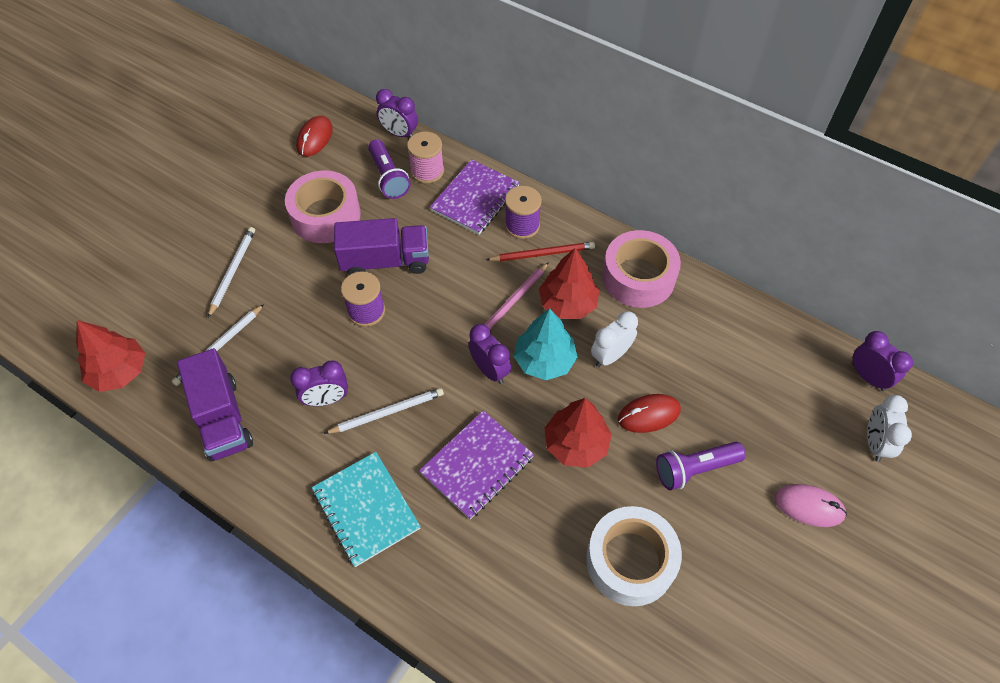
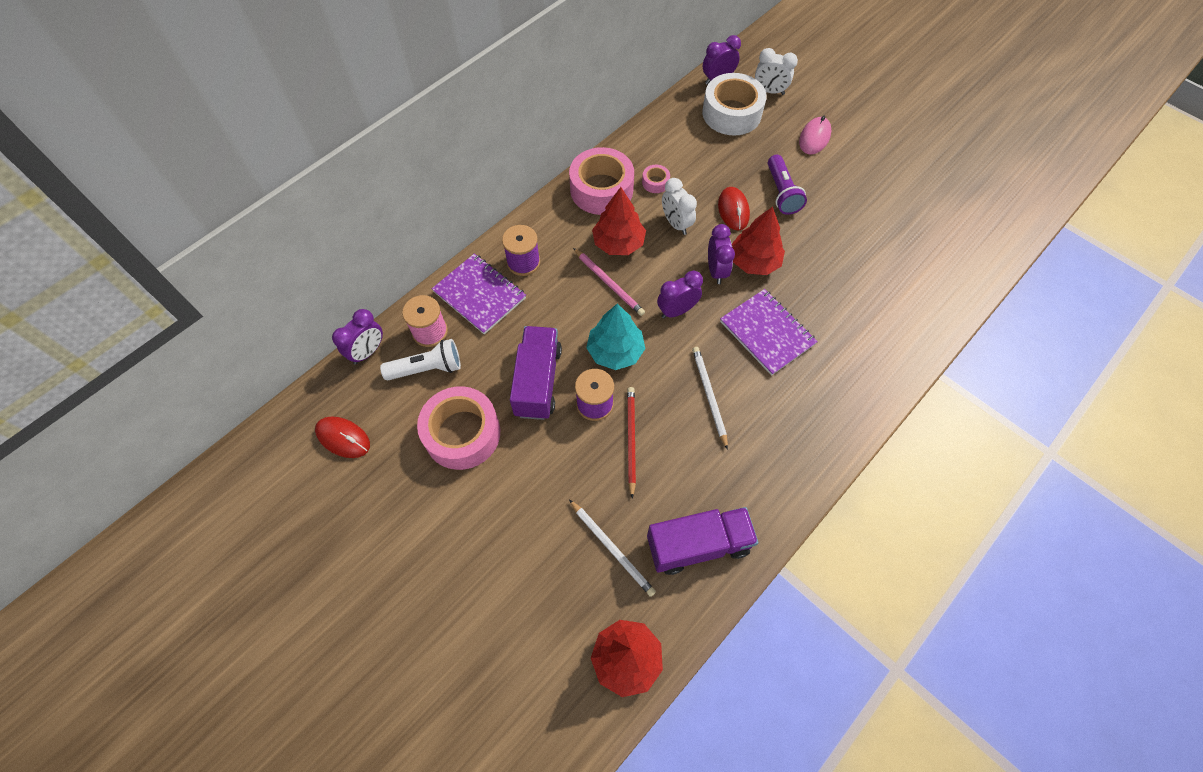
camera: 80 degrees left, 5 degrees up
(232, 271) = (515, 533): white pencil -> none
(326, 399) = (689, 446): purple clock -> purple clock (716, 271)
(366, 509) = (801, 421): turquoise notebook -> none
(388, 177) = (427, 368): purple flashlight -> white flashlight
(543, 254) = (560, 252): red pencil -> red pencil (631, 439)
(544, 360) = (673, 269): turquoise tree -> turquoise tree (615, 351)
(630, 561) = (851, 246): white tape -> white tape (731, 113)
(666, 328) = (655, 182): none -> pink tape

